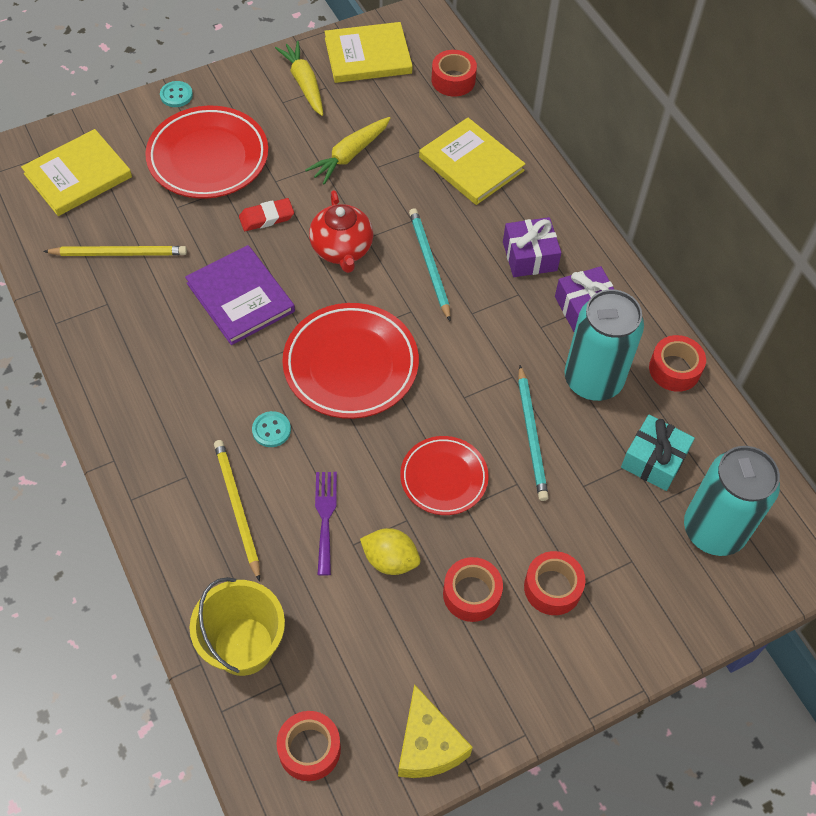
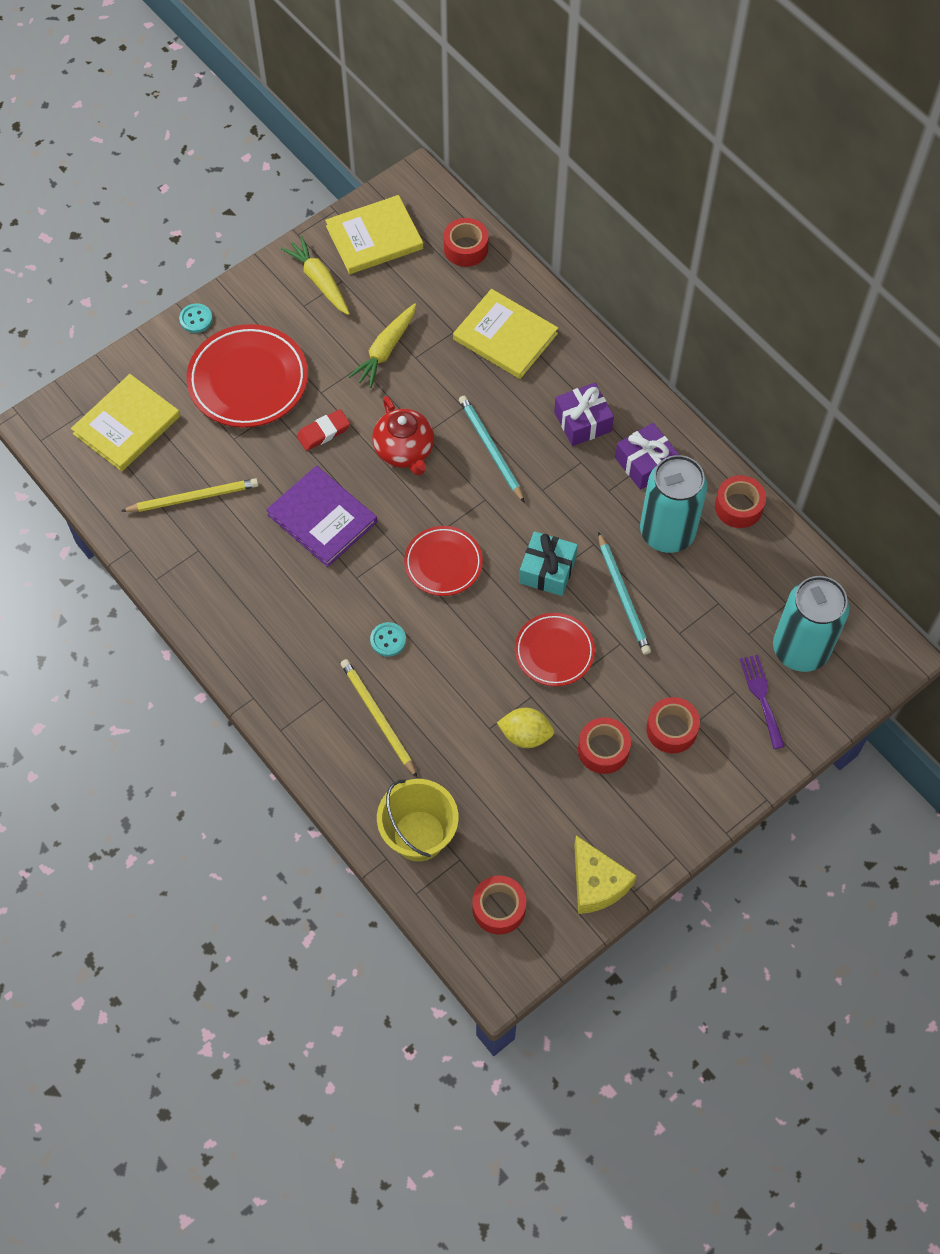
camera: 10 degrees left, 5 degrees up
(325, 517) = (458, 709): purple fork -> purple fork (761, 697)
(351, 365) = (443, 563): red plate -> red plate, size x0.62
(653, 460) = (736, 596): turquoise gift -> turquoise gift (547, 570)

